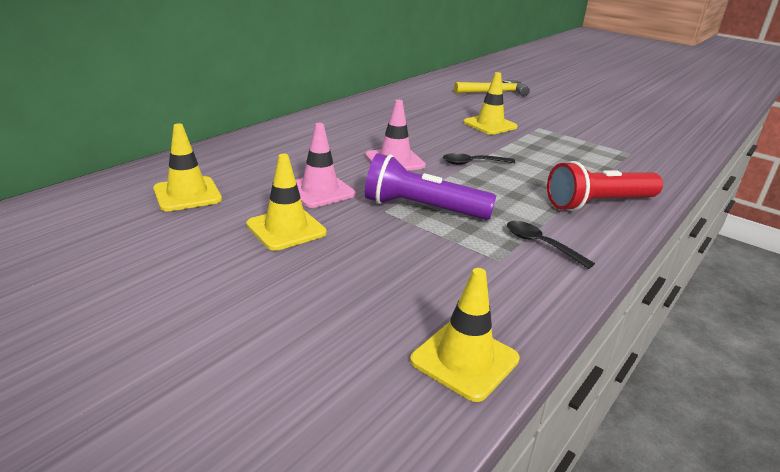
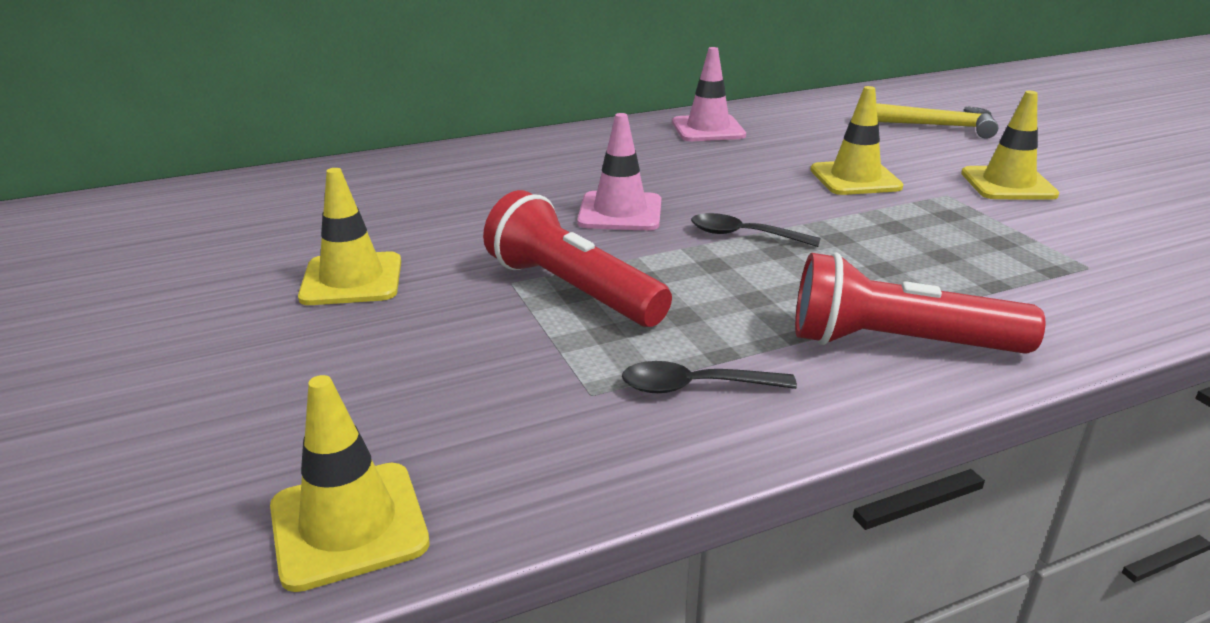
camera: 30 degrees right, 0 degrees up
(187, 194) = (294, 212): yellow traffic cone -> yellow traffic cone (1008, 184)
(319, 191) = (458, 237): pink traffic cone -> pink traffic cone (708, 129)
(422, 208) = (572, 290): purple flashlight -> red flashlight
(540, 244) = (695, 387): black spoon -> black spoon turned 75 degrees counterclockwise

